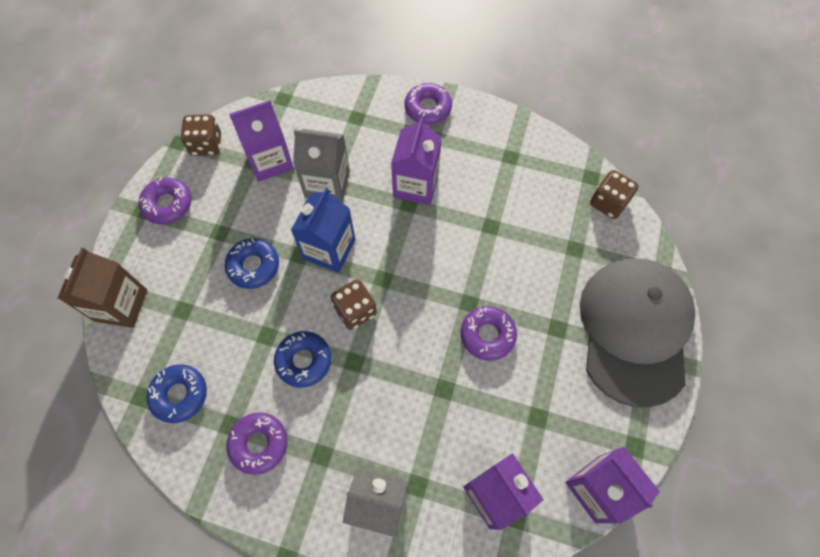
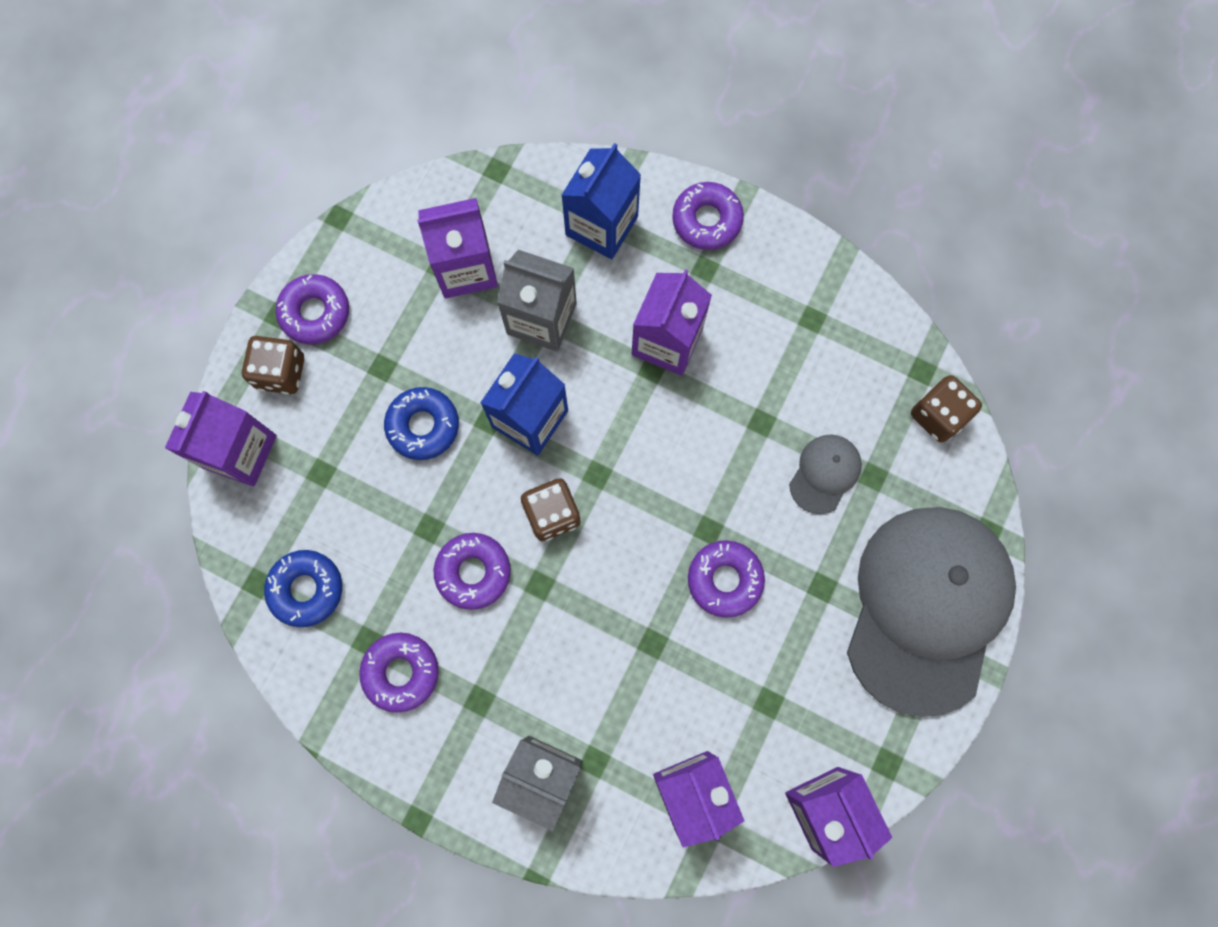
camera: 10 degrees right, 10 degrees up
(121, 305) = (240, 451): brown carton -> purple carton
(206, 145) = (378, 227): brown dice -> brown dice (281, 372)
(304, 361) = (473, 572): blue donut -> purple donut
(358, 121) = (601, 226): none -> blue carton
(541, 252) = (825, 474): none -> grey cap

